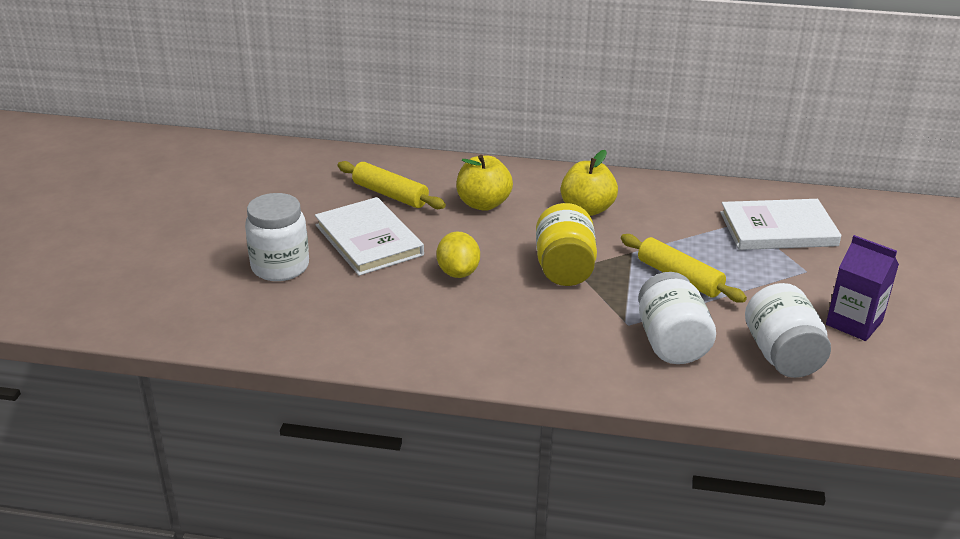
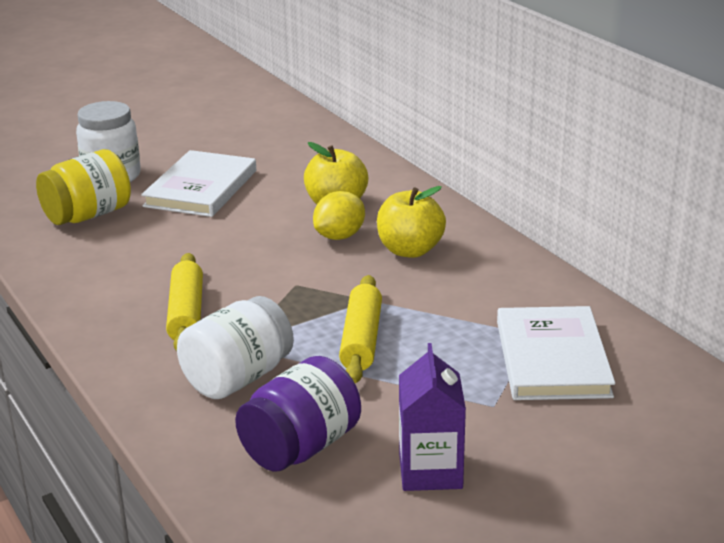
camera: 50 degrees right, 5 degrees down
(390, 194) = (285, 166): yellow rolling pin -> yellow rolling pin (186, 314)
(458, 272) = (207, 240): yellow lemon -> yellow lemon (340, 236)
(564, 268) = (287, 280): yellow jar -> yellow jar (88, 215)
(778, 229) = (552, 358): white book -> white book turned 45 degrees clockwise
(782, 355) = (301, 447): white jar -> purple jar

